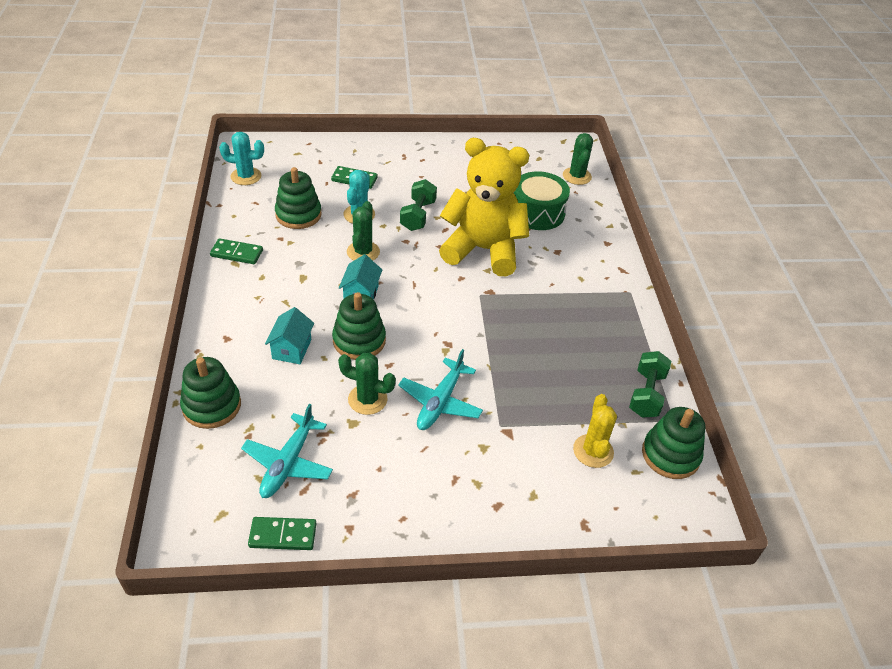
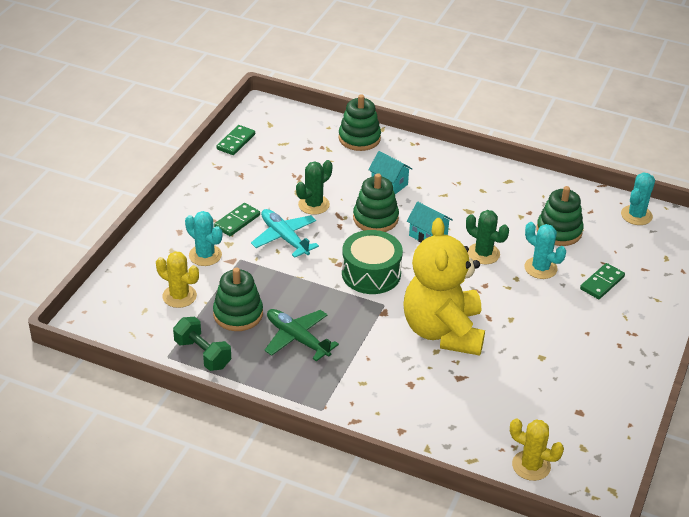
camera: 120 degrees right, 5 degrees down
(237, 253) = (520, 184): green domino -> green domino (237, 221)
(288, 463) = (286, 157): turquoise plane -> none
(418, 215) = (520, 306): green dumbbell -> none
(483, 250) = (443, 331): yellow teddy bear -> yellow teddy bear turned 135 degrees clockwise
(517, 459) = (205, 255): none -> turquoise cactus
(537, 212) = (480, 398): green drum -> green drum (371, 273)
(569, 336) = (297, 338): none -> green plane
(577, 176) = (531, 466): green cactus -> yellow cactus
(670, 455) = (140, 336): green stacking toy -> green stacking toy (238, 314)

